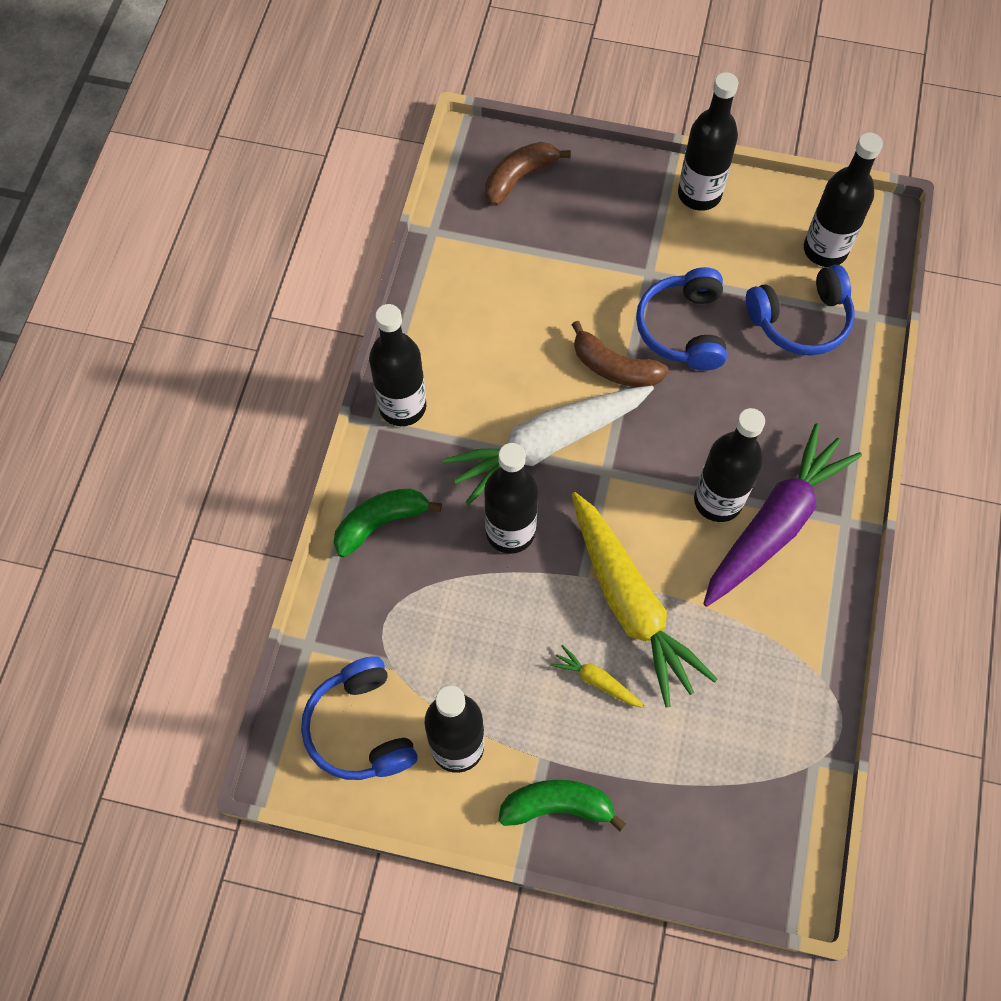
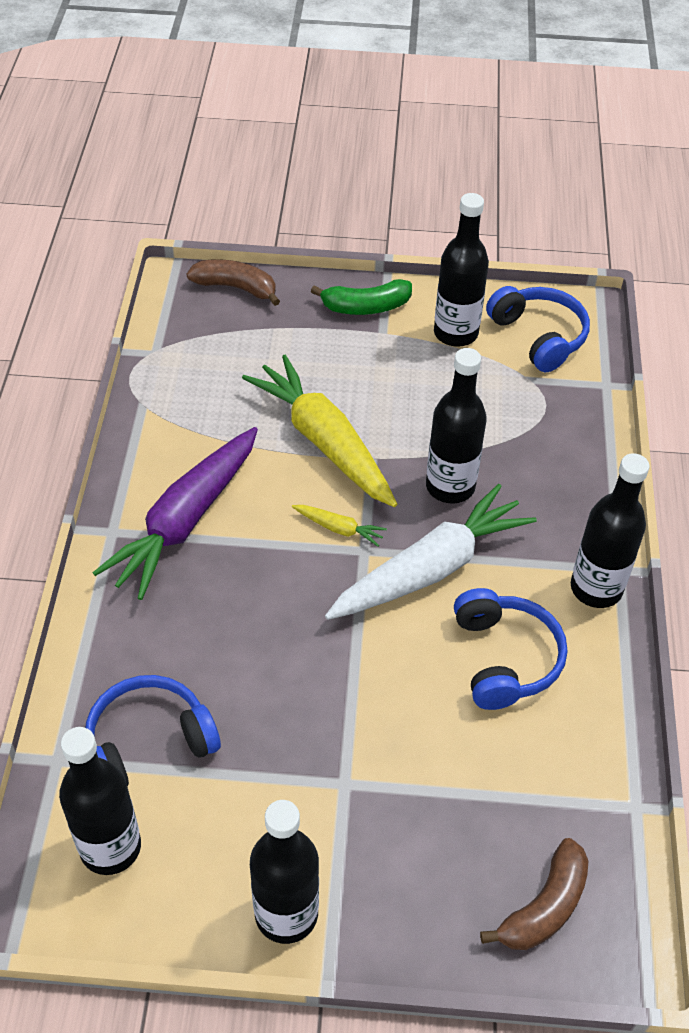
camera: 170 degrees right, 15 degrees down
(381, 523) = (578, 480): green banana -> none
(596, 680) = (347, 385): yellow carrot -> yellow carrot (339, 528)
(614, 367) = (371, 658): brown banana -> brown banana (236, 287)
(683, 328) = (294, 714): blue headphones -> blue headphones (504, 658)
(718, 500) = (244, 535): black bottle -> none

